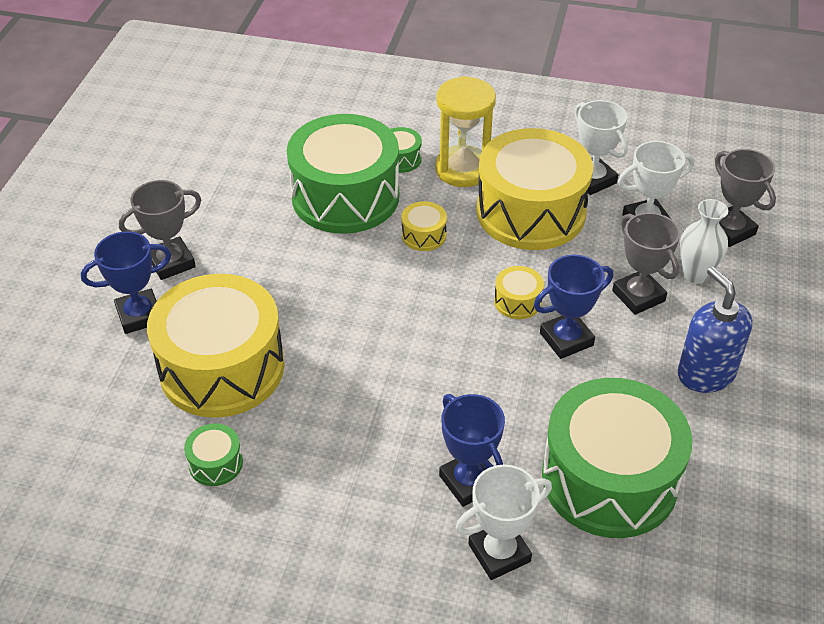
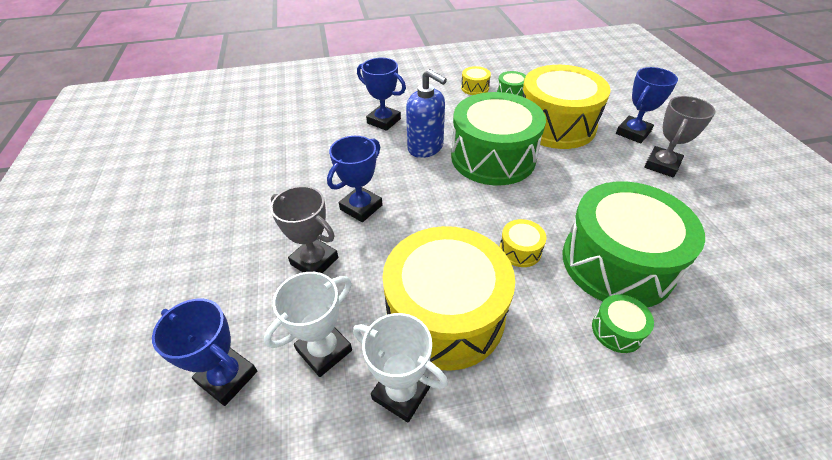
camera: 155 degrees right, 0 degrees up
(463, 169) = (546, 344): yellow hourglass -> none
(499, 553) = (354, 103): white trophy -> none
(517, 301) = (410, 222): yellow drum -> yellow drum (475, 88)
(609, 479) = (308, 143): green drum -> green drum (493, 157)
(695, 274) = (264, 303): white vase -> none
(705, 373) = (252, 217): blue soap dispenser -> blue soap dispenser (425, 147)
(730, 230) = (227, 377): grey trophy -> blue trophy

